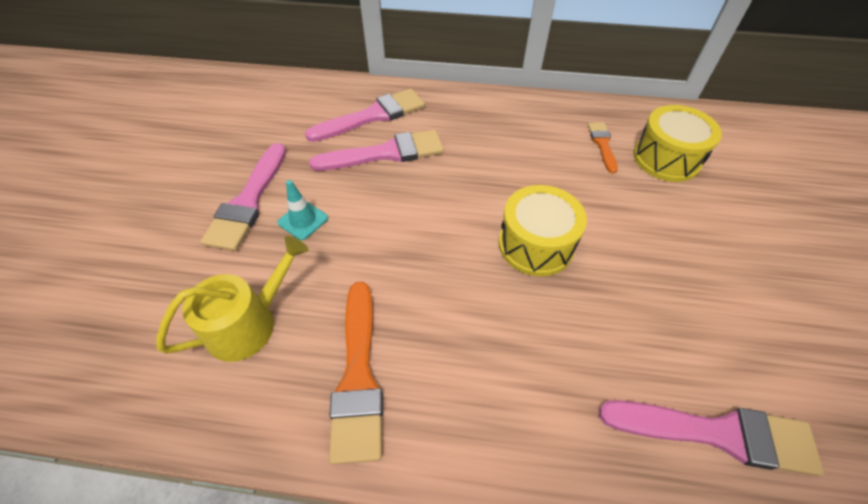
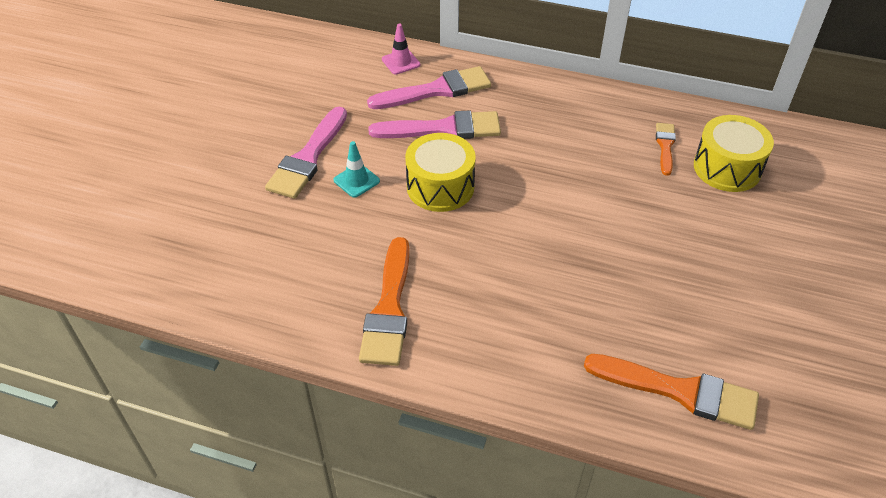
camera: 10 degrees right, 5 degrees down
(249, 323) = (302, 257): yellow watering can -> none
(334, 93) = (401, 62): none -> pink traffic cone
(535, 244) = (568, 229): yellow drum -> yellow drum (440, 187)
(717, 433) = (680, 391): pink brush -> orange brush

